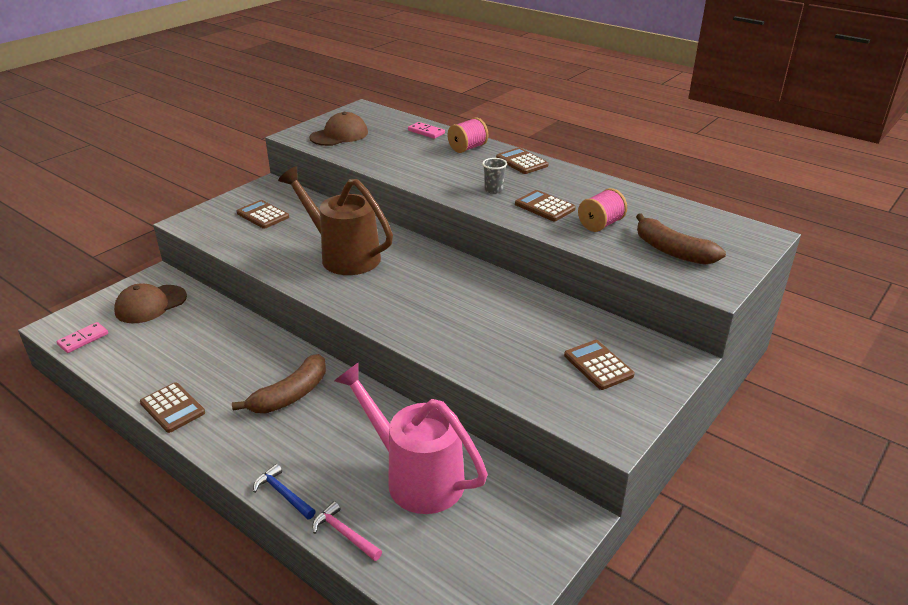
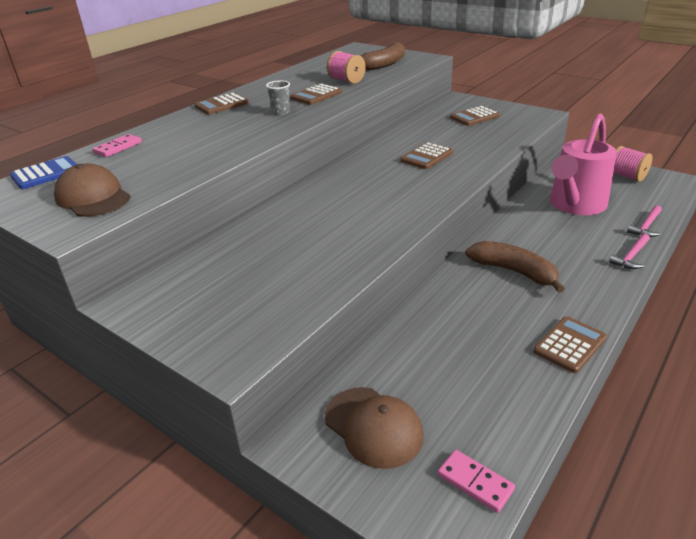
camera: 90 degrees left, 0 degrees up
(263, 215) = (226, 289): brown calculator -> brown calculator (426, 157)
(283, 494) = (631, 257): blue hammer -> pink hammer
(343, 256) = (336, 219): brown watering can -> none
(385, 116) = (46, 174): none -> blue calculator
(467, 148) = (177, 126): pink spool -> pink spool (626, 176)

